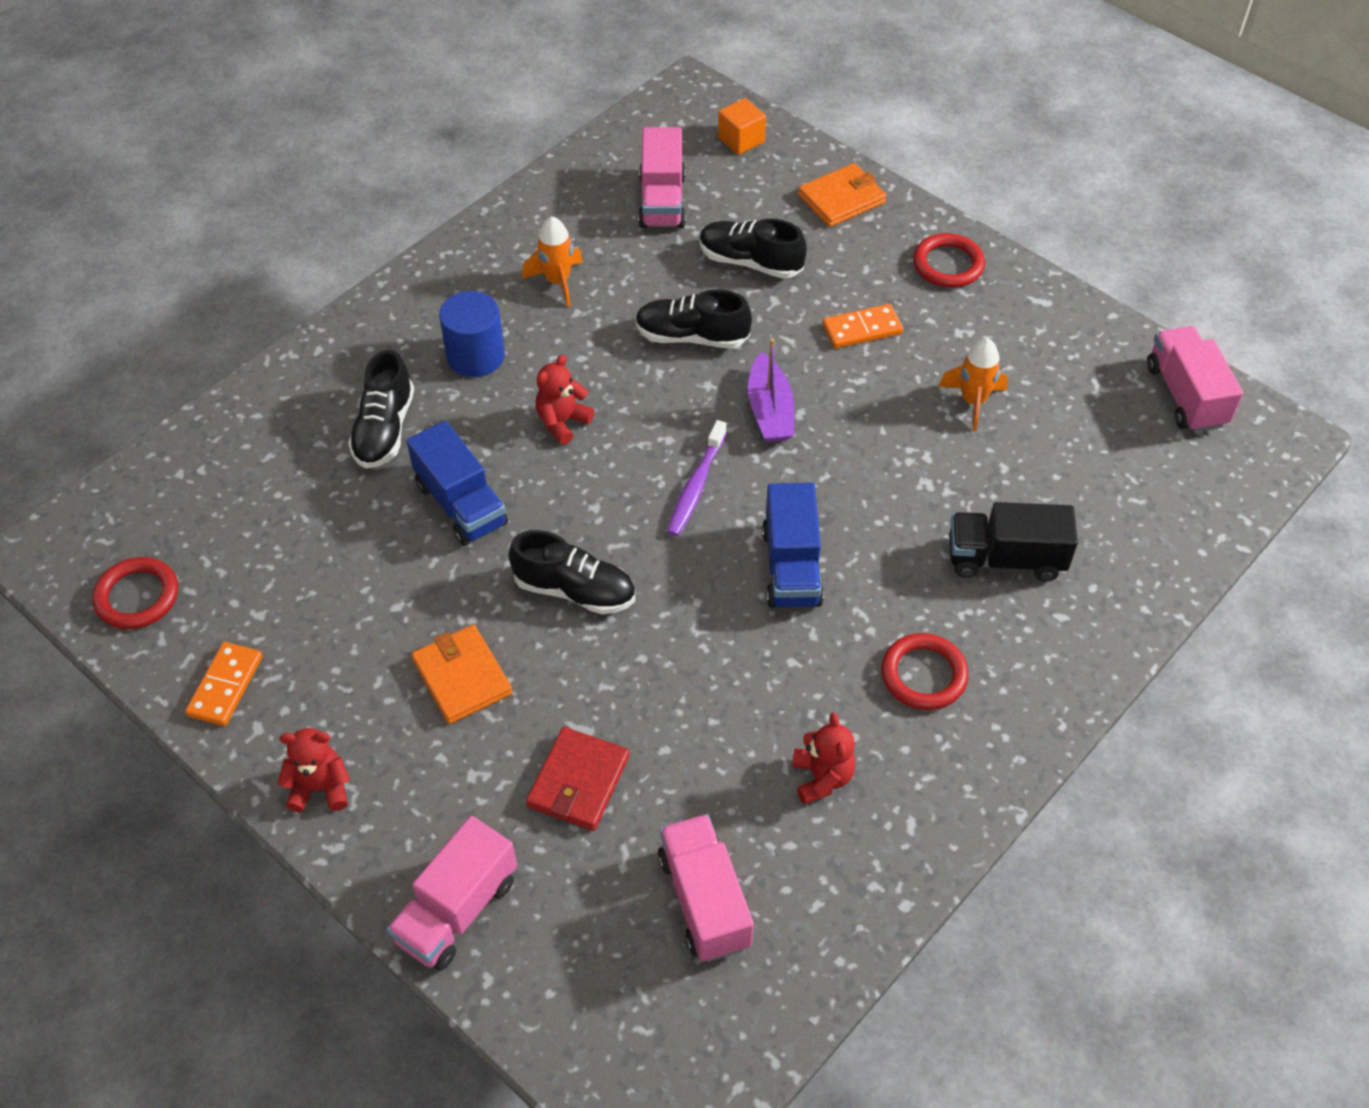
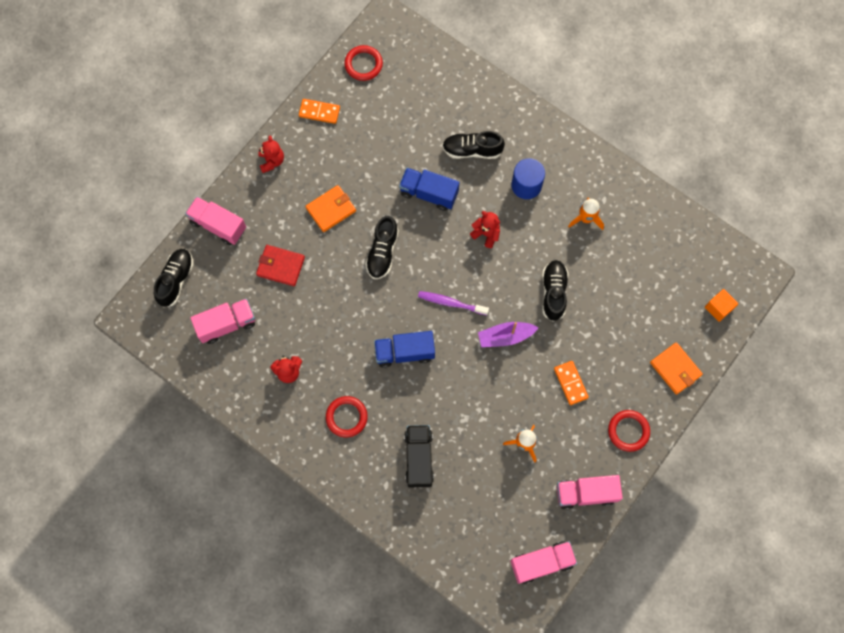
camera: 85 degrees right, 20 degrees up
(461, 504) = (429, 193): blue truck -> blue truck turned 60 degrees clockwise
(662, 201) = (658, 267): pink truck -> pink truck (586, 493)
(750, 262) = (615, 319): black shoe -> black shoe (176, 280)

